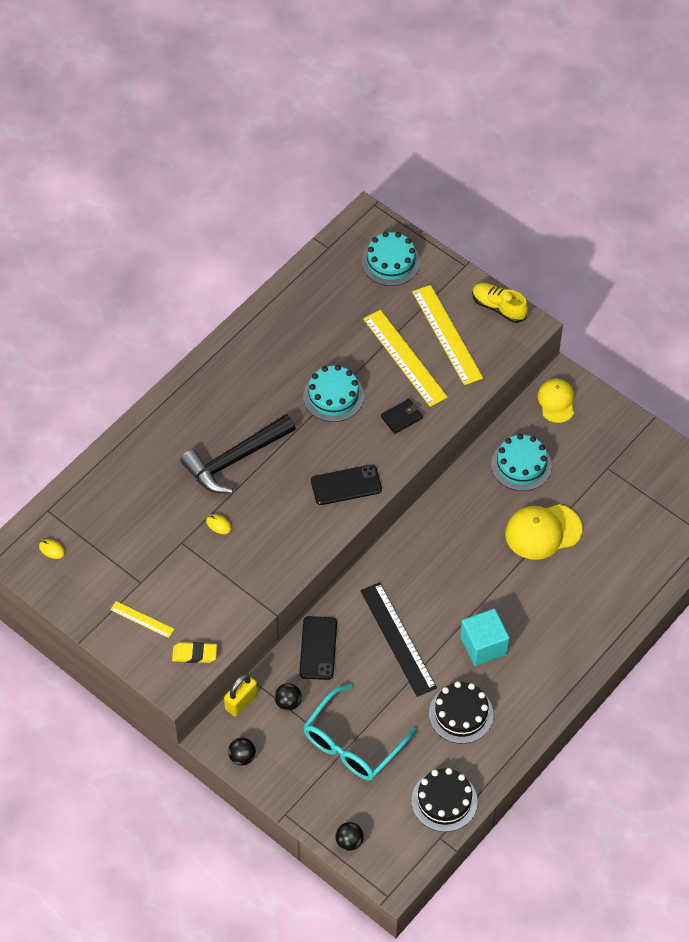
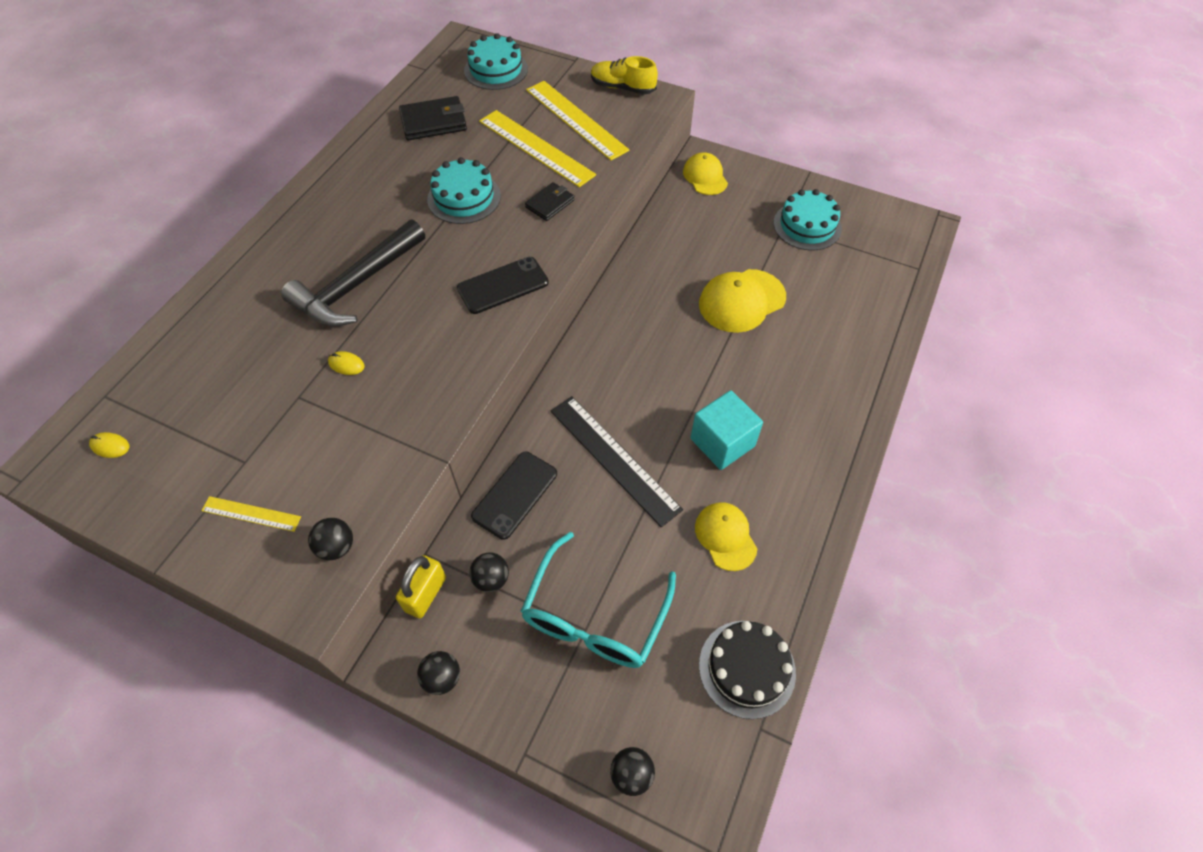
camera: 15 degrees left, 0 degrees up
(194, 654) = (337, 547): yellow eraser -> black ball
(318, 648) = (515, 495): black phone -> black phone turned 45 degrees clockwise
(324, 311) = (434, 122): none -> black wallet
(461, 714) = (725, 536): black cake -> yellow cap
(521, 465) = (691, 240): turquoise cake -> turquoise cake (807, 225)

